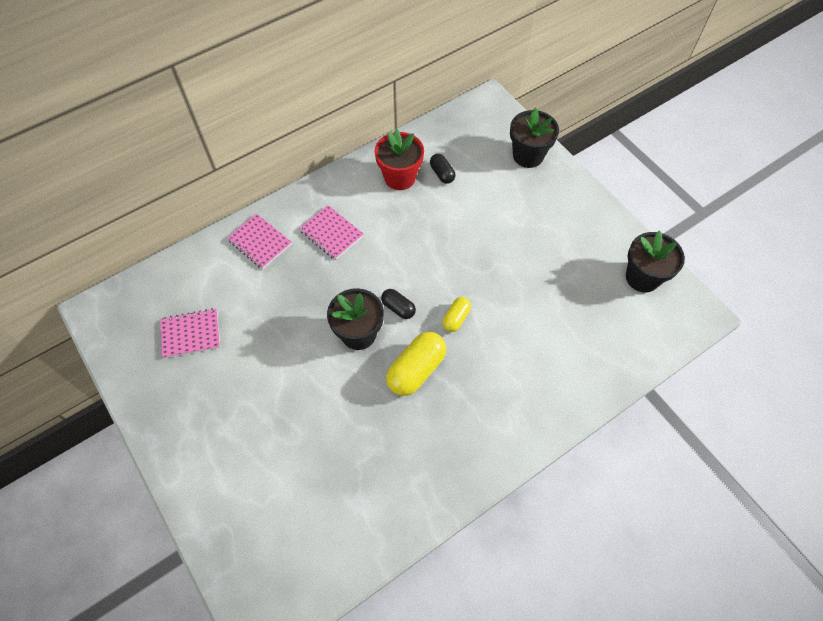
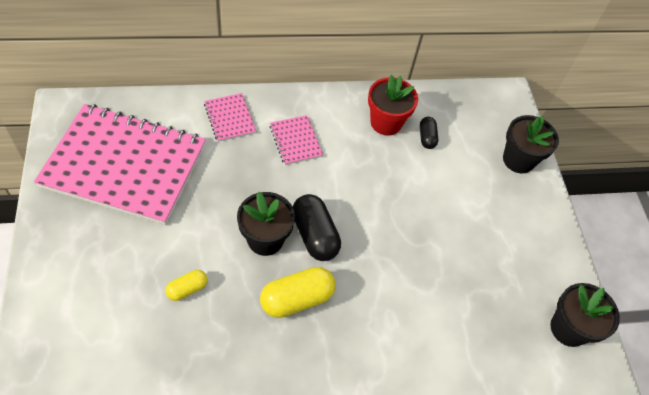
camera: 20 degrees right, 5 degrees down
(191, 334) = (124, 165): pink notebook -> pink notebook, size x2.45
(398, 308) = (315, 235): black capsule -> black capsule, size x1.79
(456, 318) = (362, 272): yellow capsule -> yellow capsule (187, 289)

